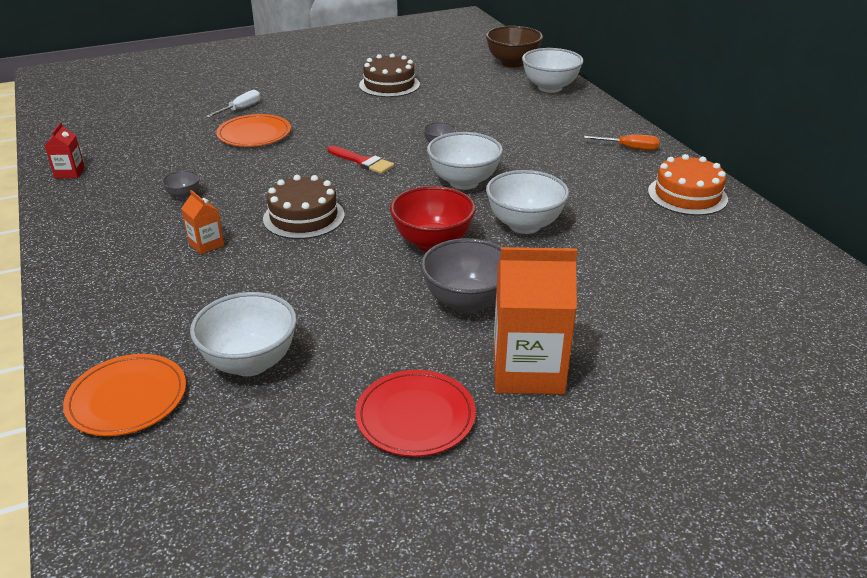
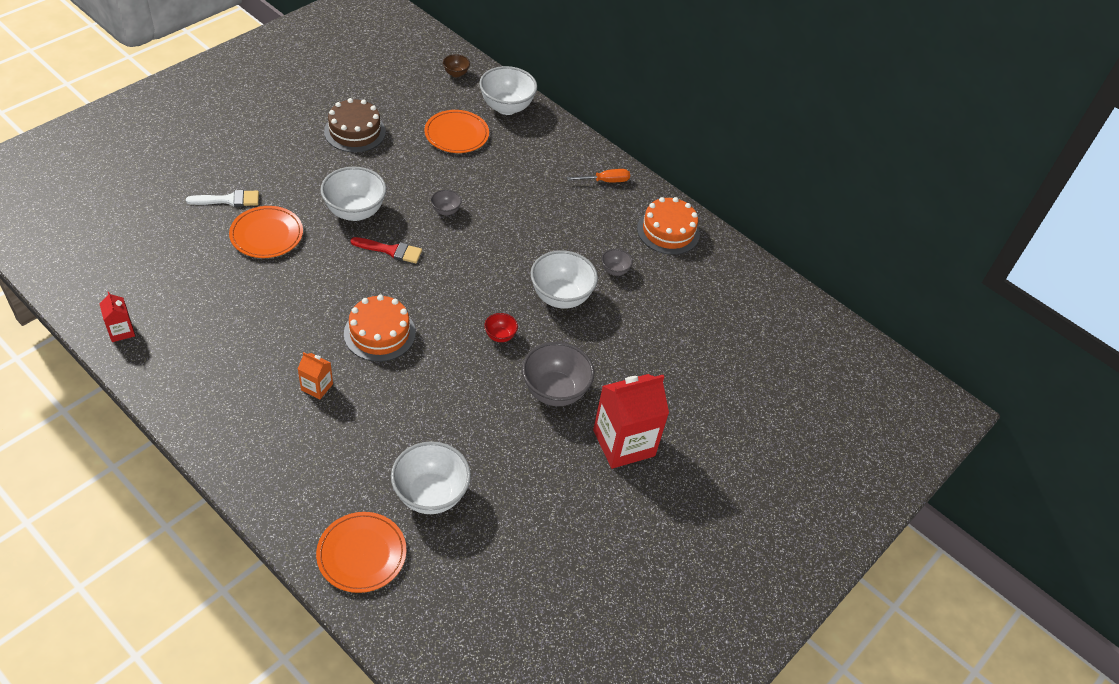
camera: 30 degrees left, 15 degrees up
(184, 195) = (255, 333): grey bowl -> grey bowl (614, 270)
(240, 109) = (228, 200): white screwdriver -> white brush
(304, 217) = (379, 333): brown cake -> orange cake
(415, 416) = (569, 504): red plate -> none
(432, 243) = (500, 336): red bowl -> red bowl, size x0.48
(464, 182) = (490, 257): white bowl -> white bowl (355, 212)
(487, 98) = (456, 134): none -> orange plate
(512, 63) = (456, 74): brown bowl -> brown bowl, size x0.48
(528, 371) = (624, 443): orange carton -> red carton

